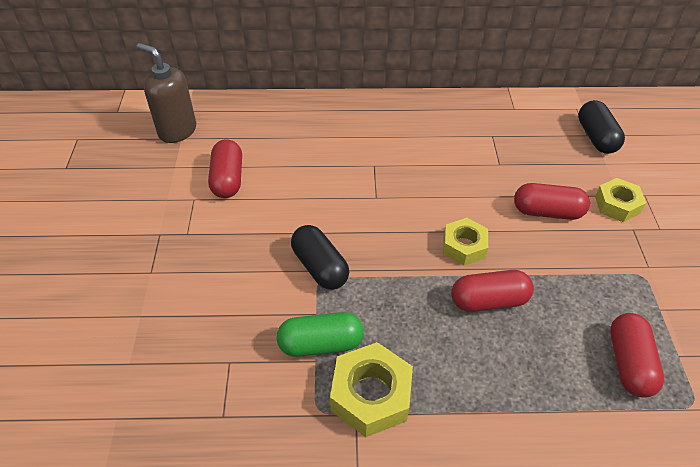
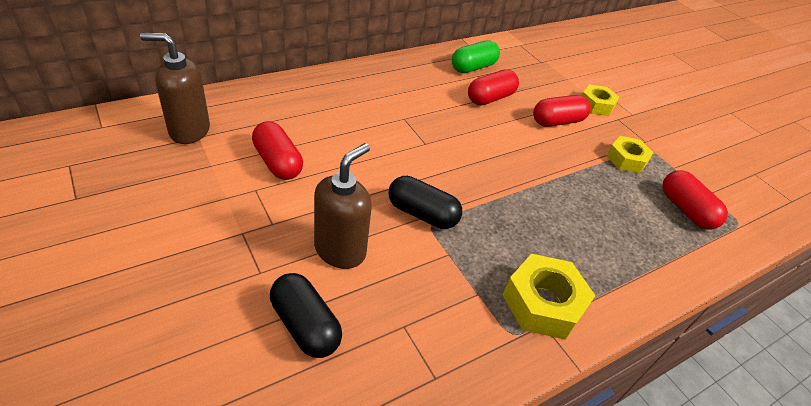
camera: 35 degrees left, 5 degrees down
(224, 276) = (340, 250): none -> brown soap dispenser
(321, 344) = (472, 277): green capsule -> green capsule (473, 67)
(464, 246) = (521, 162): yellow nut -> yellow nut (626, 159)
(489, 301) = (569, 197): red capsule -> red capsule (490, 98)
(596, 137) = (548, 62): black capsule -> black capsule (305, 325)

